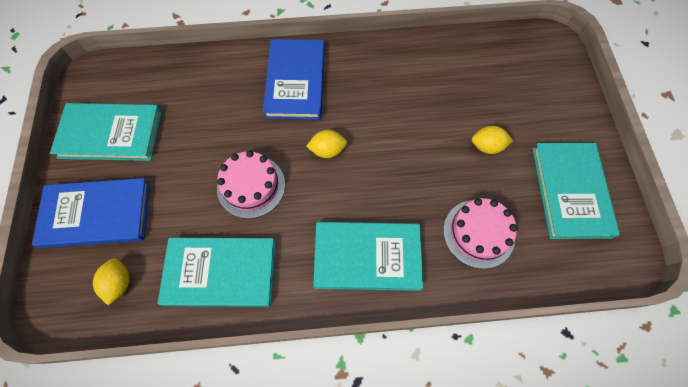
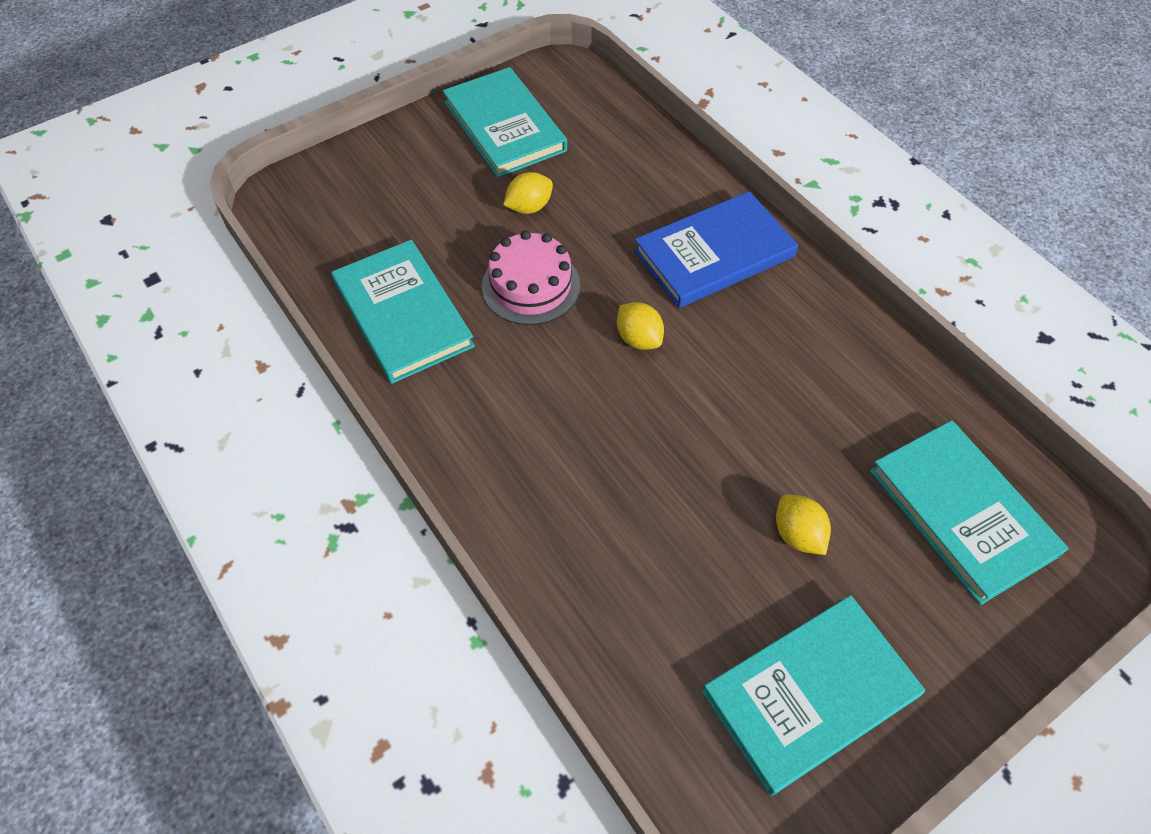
camera: 60 degrees right, 10 degrees down
(96, 214) = (402, 170): blue book -> none
(119, 283) = (338, 232): yellow lemon -> yellow lemon (529, 207)
(367, 257) = (517, 456): turquoise book -> turquoise book (962, 512)
(478, 233) = (642, 582): pink cake -> none

